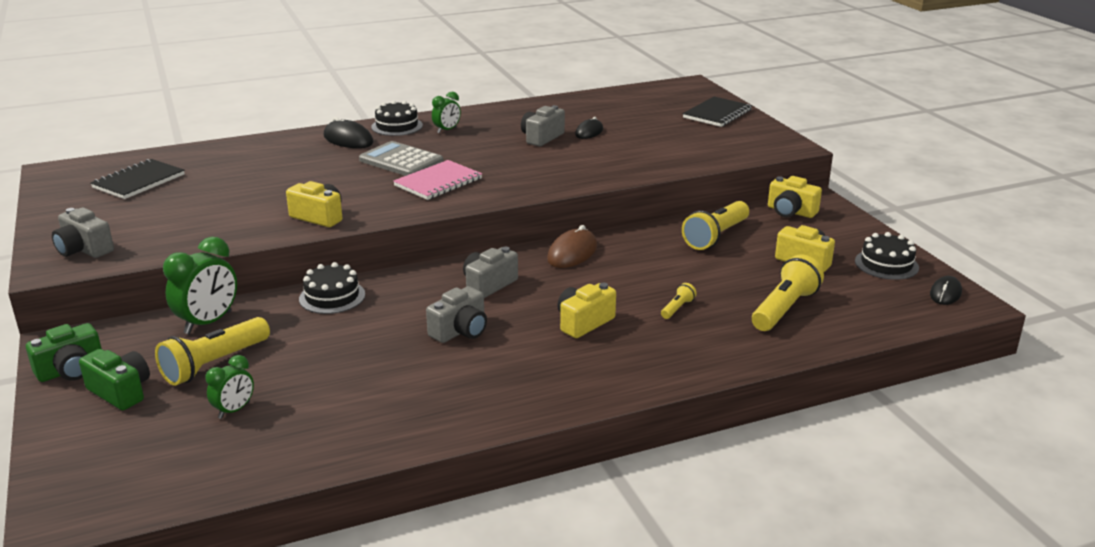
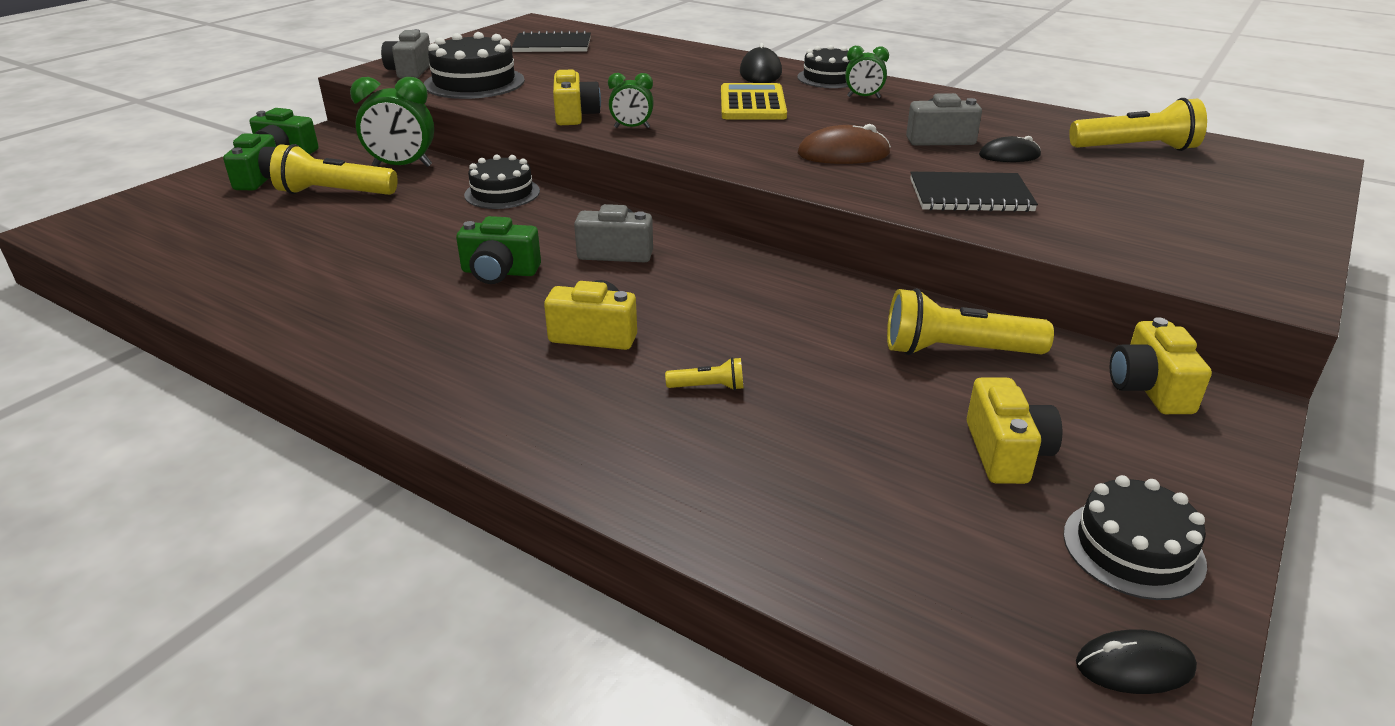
camera: 55 degrees right, 5 degrees up
(172, 232) = (474, 82): none -> black cake
(234, 410) = (262, 228): green clock -> green clock (632, 128)
(401, 161) = (752, 104): grey calculator -> yellow calculator
(438, 182) = (731, 132): pink notebook -> none
(460, 331) = (499, 272): grey camera -> green camera
(572, 253) = (757, 271): brown mouse -> brown mouse (843, 154)
(717, 114) = (1255, 207): black notebook -> black notebook (970, 195)
(784, 309) = (821, 480): yellow flashlight -> yellow flashlight (1136, 148)

